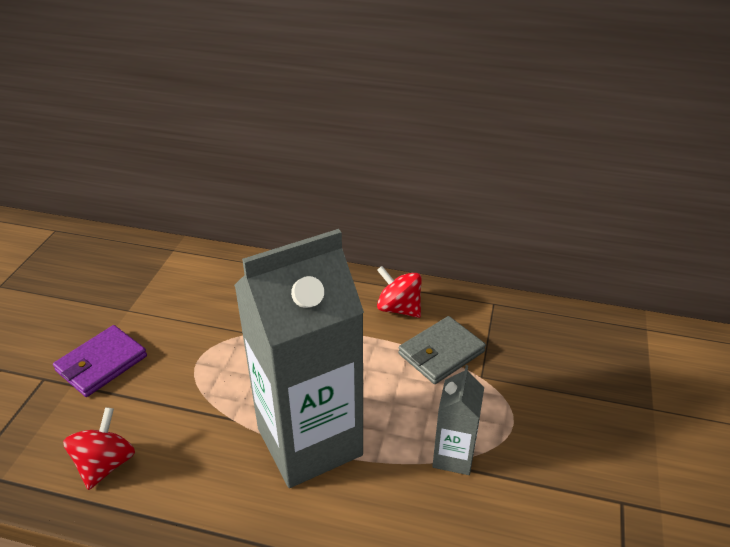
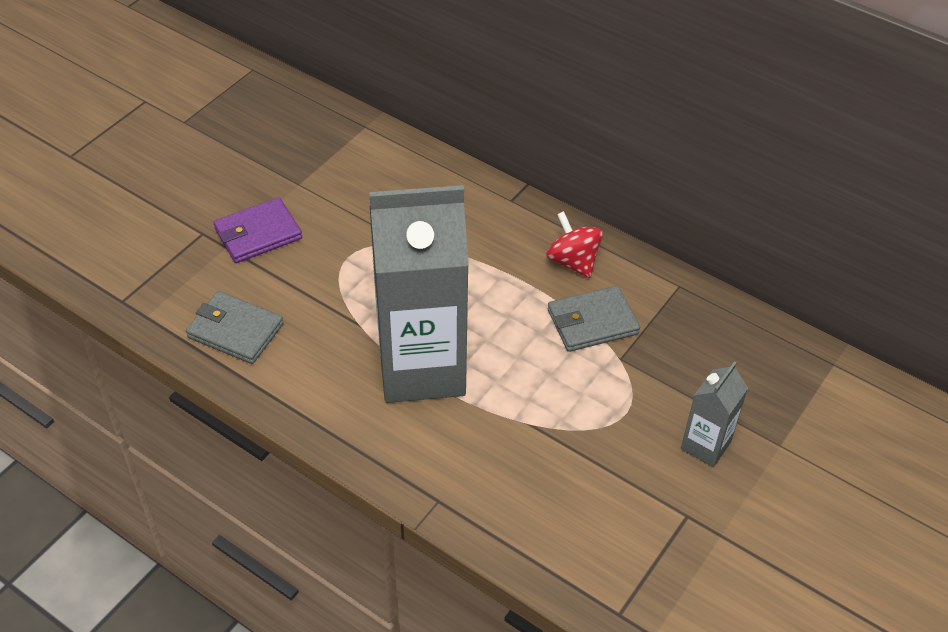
camera: 20 degrees right, 10 degrees up
(106, 464) = (235, 331): red spinning top -> grey wallet
(453, 456) = (550, 424): grey carton -> grey carton (705, 445)

